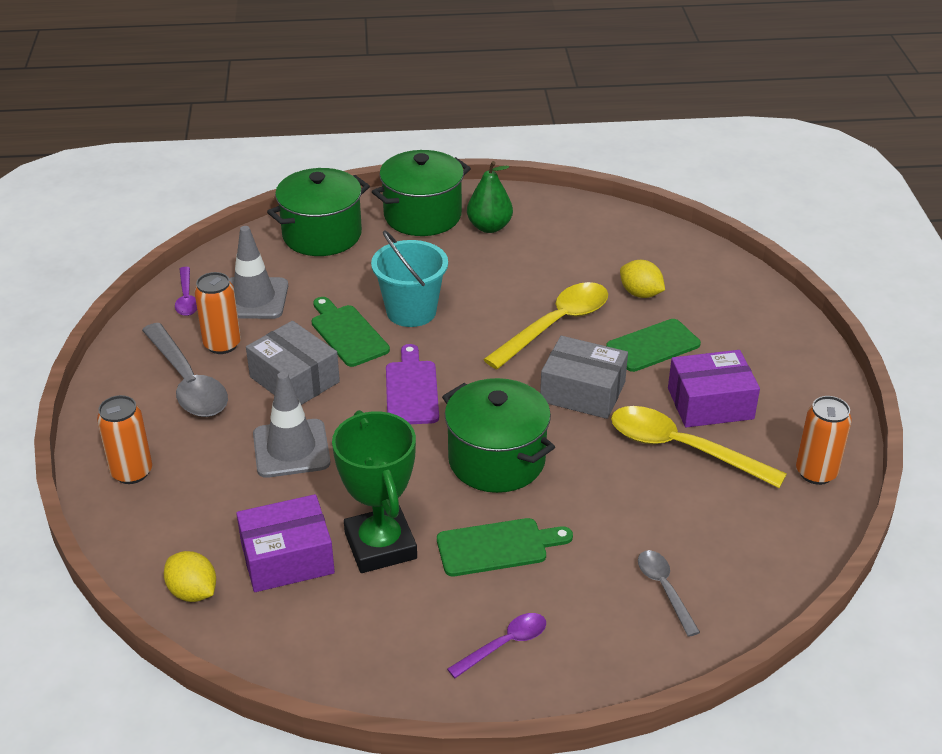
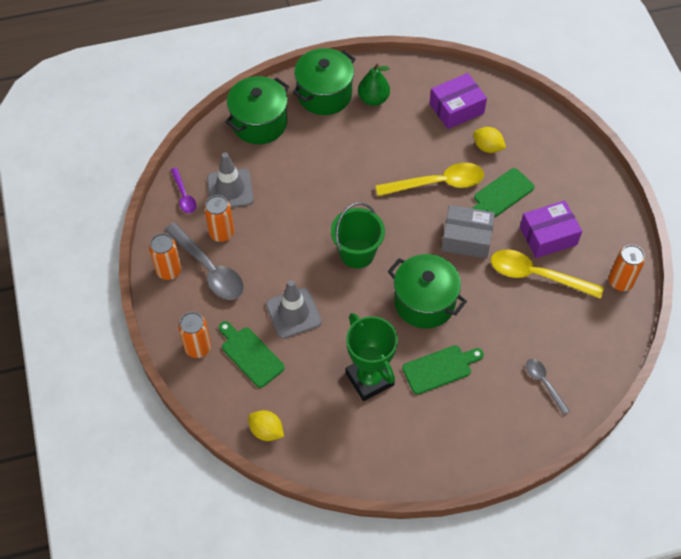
camera: 10 degrees left, 20 degrees up
(129, 377) = (169, 271): none -> orange can
(287, 558) = (316, 397): purple box -> purple box (456, 108)
(294, 379) = (278, 256): grey box -> none
(347, 333) = (302, 211): green cutting board -> green cutting board (250, 355)
(411, 311) = (339, 185): turquoise bucket -> none
(411, 389) = (357, 253): purple cutting board -> green bucket
(505, 644) = (460, 437): purple spoon -> none
(556, 325) = (437, 183): yellow spoon -> yellow spoon turned 45 degrees clockwise

